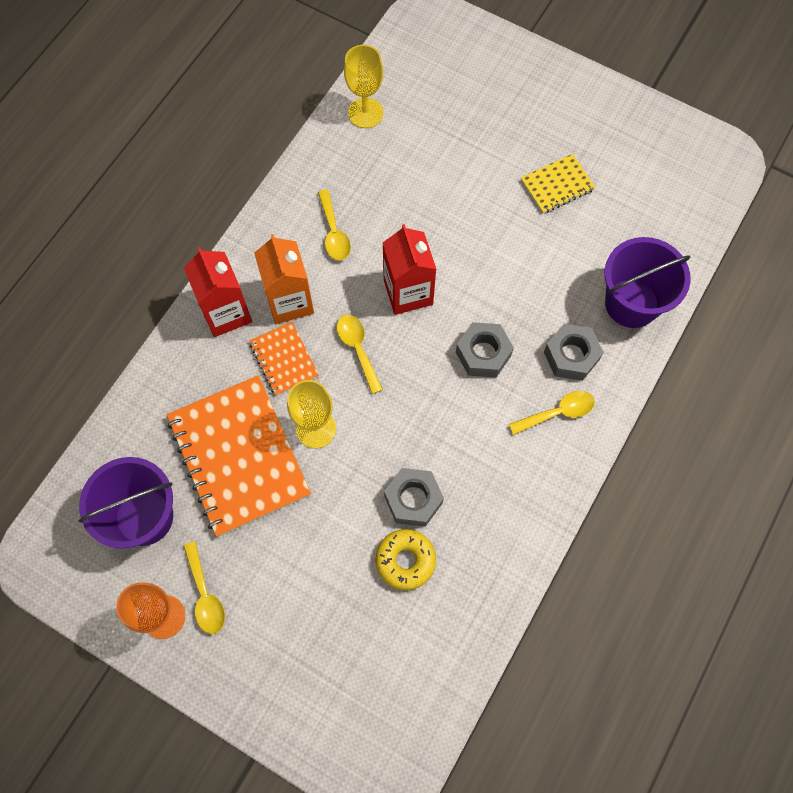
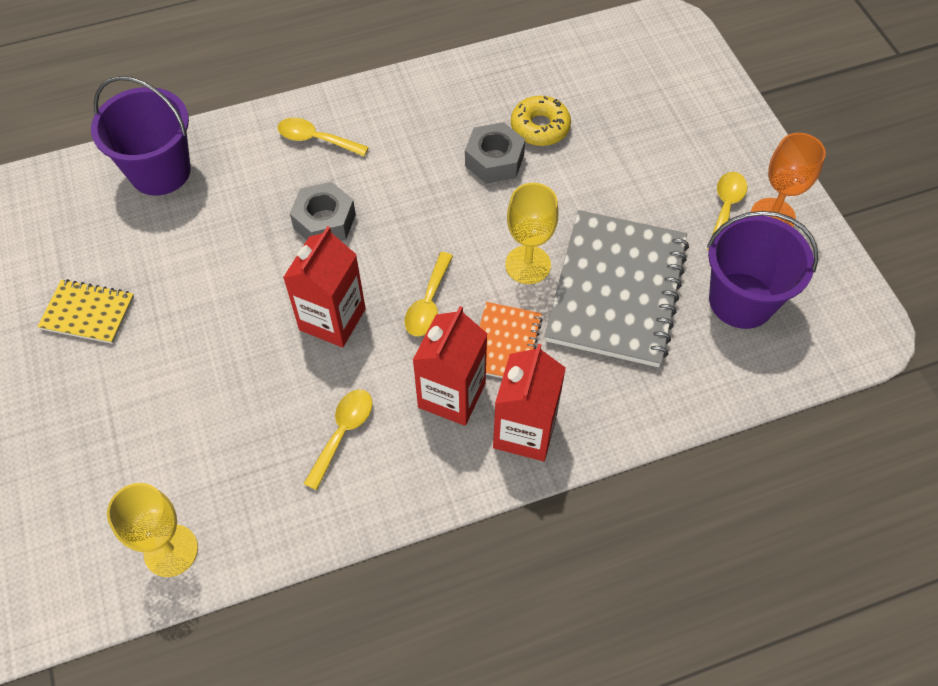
camera: 140 degrees left, 10 degrees down
(239, 456) = (617, 290): orange notebook -> grey notebook
(289, 301) = (451, 395): orange carton -> red carton
(571, 356) = (256, 169): grey nut -> none

